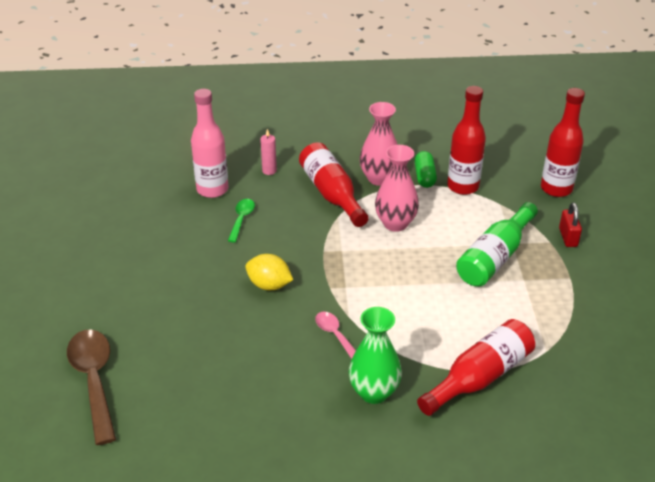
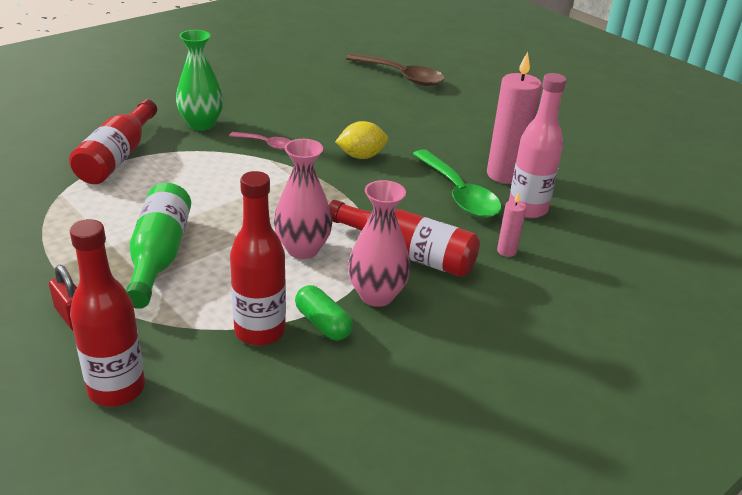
camera: 140 degrees right, 5 degrees down
(184, 220) = (504, 174): none -> pink candle
(241, 219) = (459, 194): green spoon -> green spoon, size x1.90

